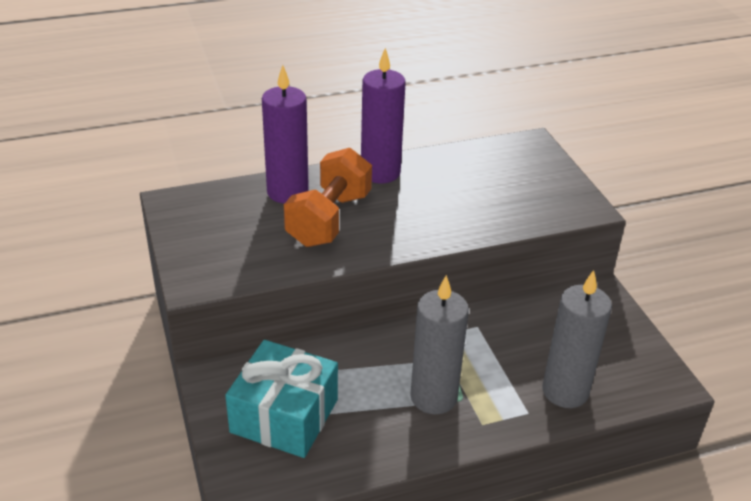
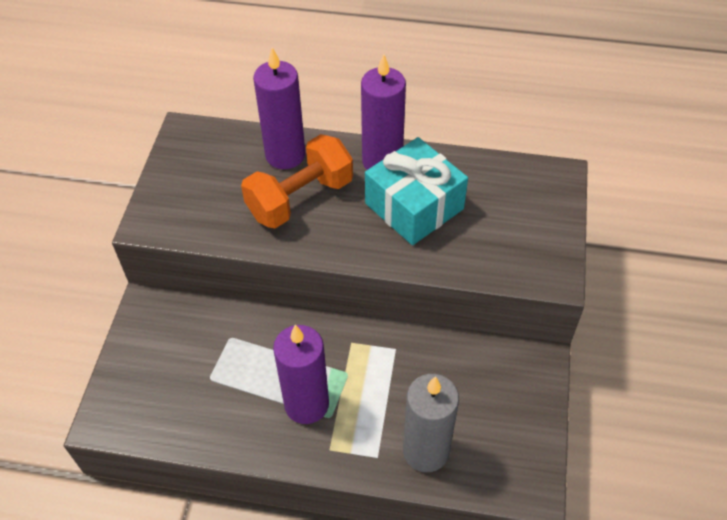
camera: 30 degrees right, 15 degrees up
(284, 416) = (177, 367): turquoise gift -> turquoise gift (414, 206)
(433, 397) = (306, 404): grey candle -> purple candle

